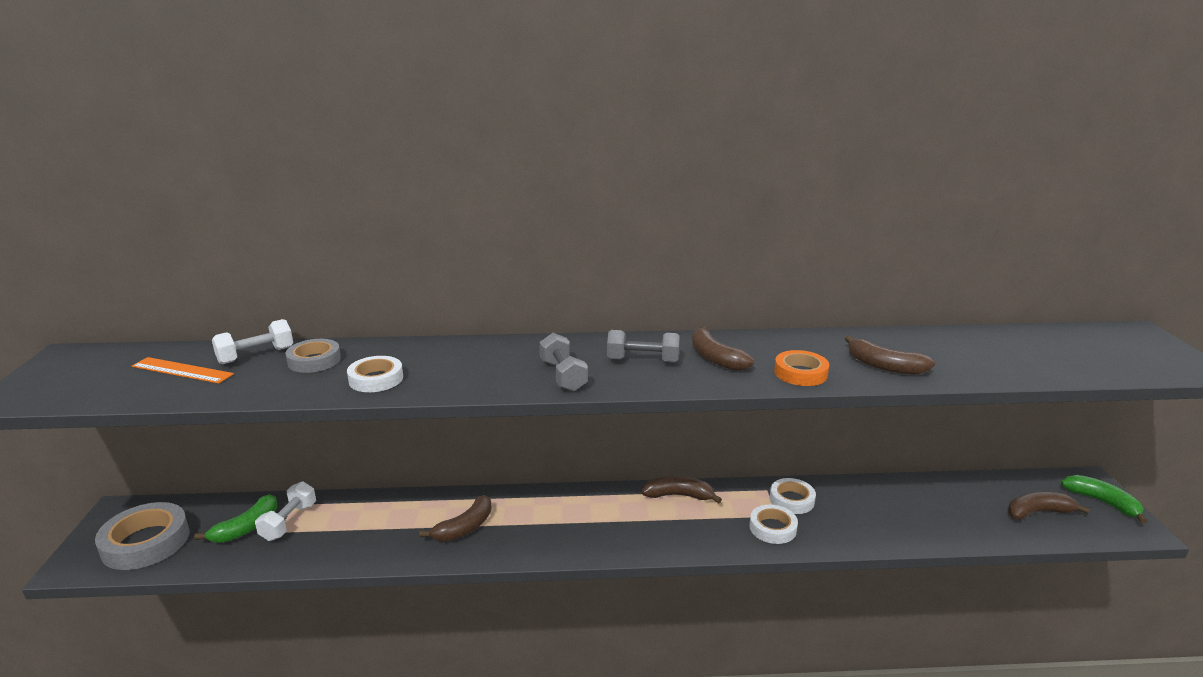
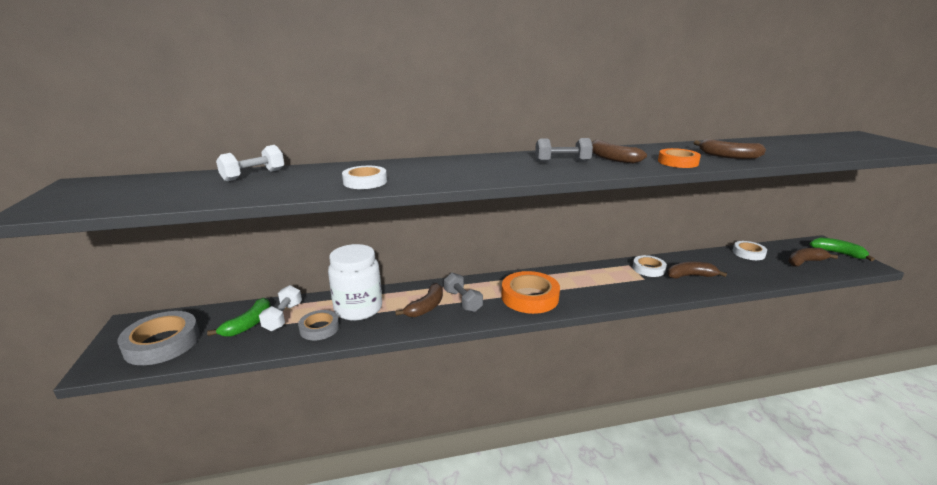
camera: 10 degrees left, 0 degrees up
(182, 370) = (192, 186): orange ruler -> none
(314, 360) = (306, 175): grey tape -> grey tape (319, 328)
(381, 520) = (358, 308): none -> white jar
(563, 376) = (511, 172): grey dumbbell -> grey dumbbell (462, 301)
(604, 528) = (529, 297): none -> orange tape
(679, 495) = (571, 273): brown banana -> brown banana (690, 276)
(772, 528) = (646, 286): white tape -> white tape (748, 253)

